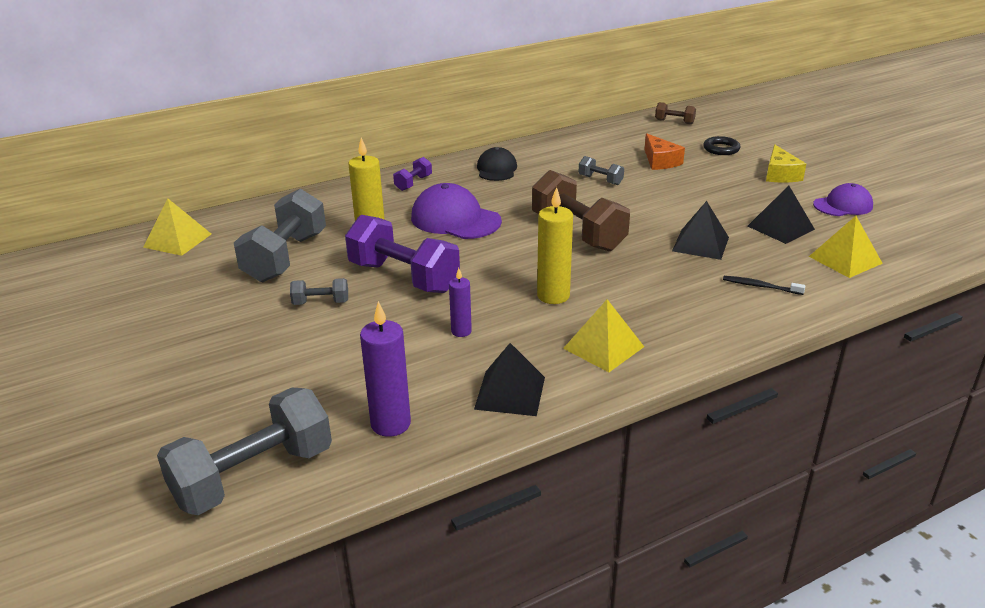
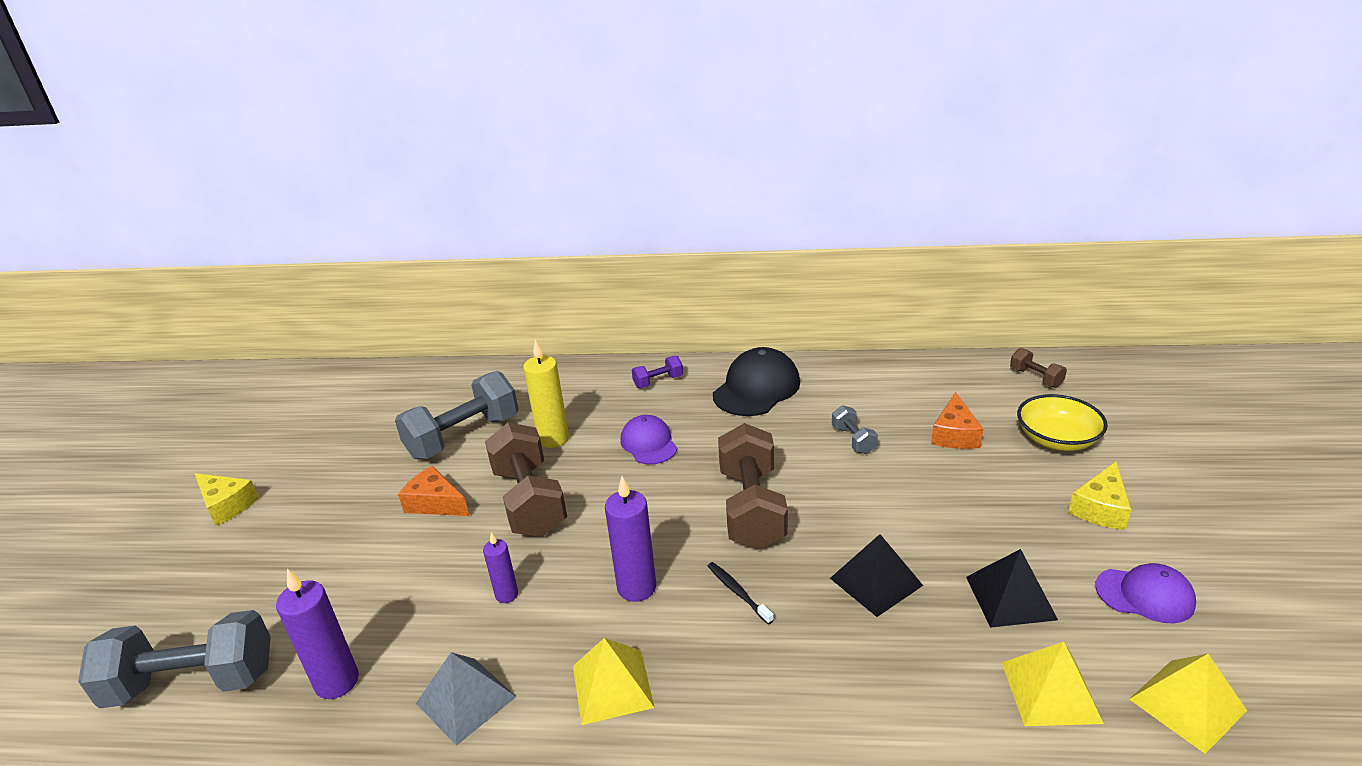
camera: 35 degrees right, 0 degrees up
(99, 367) = (227, 505): none -> yellow cheese
(178, 240) = (409, 386): yellow pyramid -> yellow pyramid (1187, 705)
(321, 302) = (435, 503): grey dumbbell -> orange cheese
(403, 277) = (529, 501): purple dumbbell -> brown dumbbell
(455, 219) = (648, 443): purple cap -> purple cap, size x0.64
(496, 169) = (756, 388): black cap -> black cap, size x1.57
(510, 392) = (466, 700): black pyramid -> grey pyramid
(553, 296) = (636, 587): yellow candle -> purple candle
(721, 149) = (1057, 439): black ring -> yellow bowl
(760, 286) = (884, 683): black toothbrush -> black toothbrush (738, 592)

